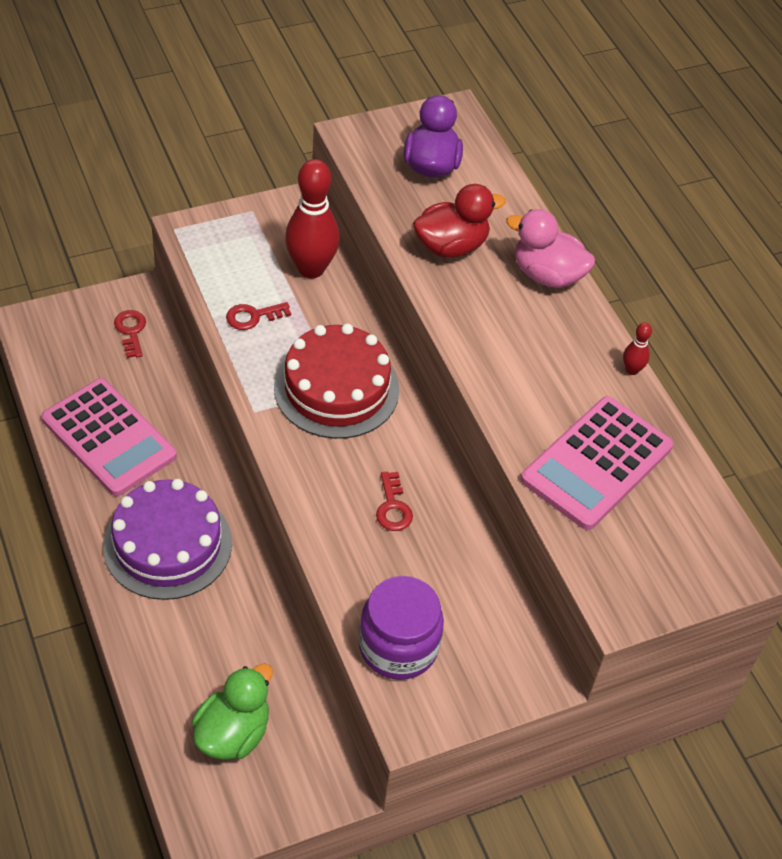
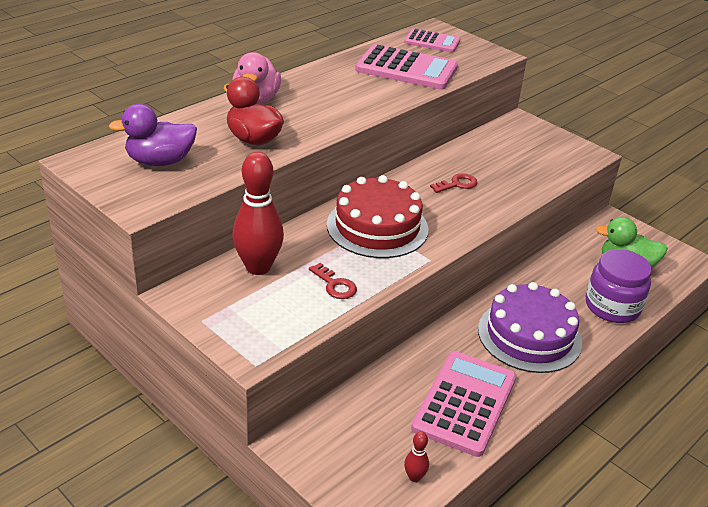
camera: 110 degrees left, 15 degrees down
(131, 331) = (339, 433): red key -> none
(398, 646) = (550, 165): purple jar -> purple jar (612, 307)
(632, 370) = (321, 65): red bowling pin -> red bowling pin (414, 477)
(688, 538) = (432, 42): none -> pink calculator

